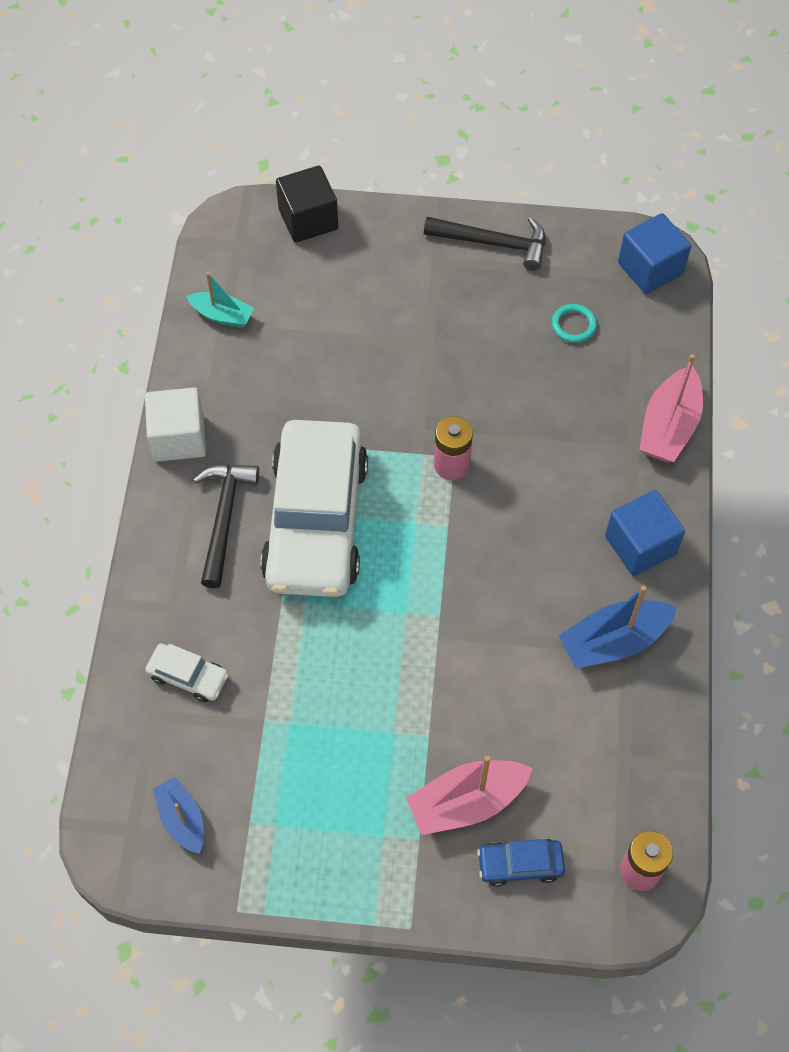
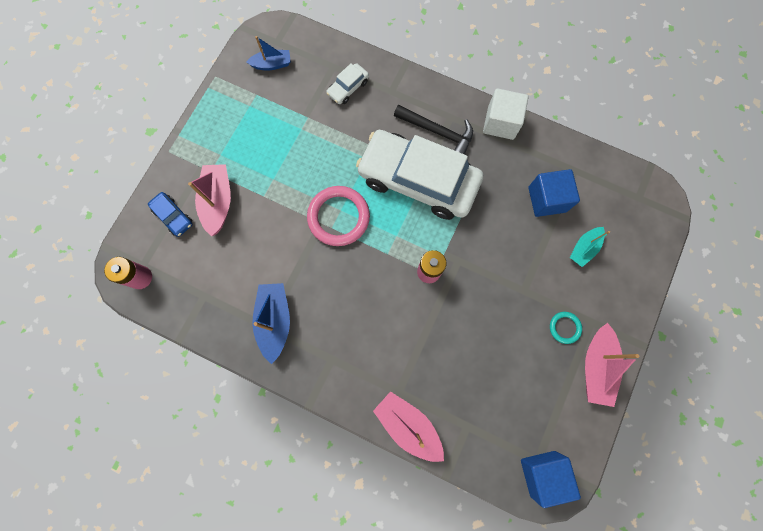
camera: 110 degrees right, 15 degrees up
(222, 315) = (584, 171): turquoise boat -> turquoise boat (584, 248)
(308, 219) = (649, 248): black cube -> none
(419, 611) = (338, 217): none -> pink ring
(493, 243) = (596, 366): black hammer -> pink boat
(520, 864) = (173, 216): blue car -> blue car turned 120 degrees clockwise
(573, 325) = (510, 394): turquoise ring -> turquoise ring (564, 327)
(640, 545) = (330, 366): blue cube -> blue cube (547, 199)

